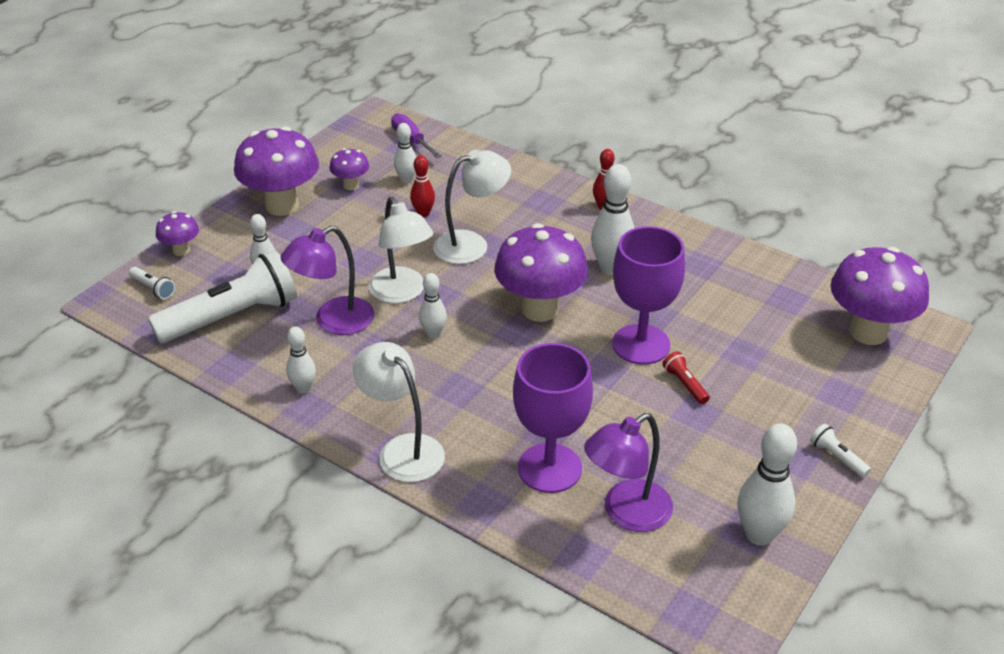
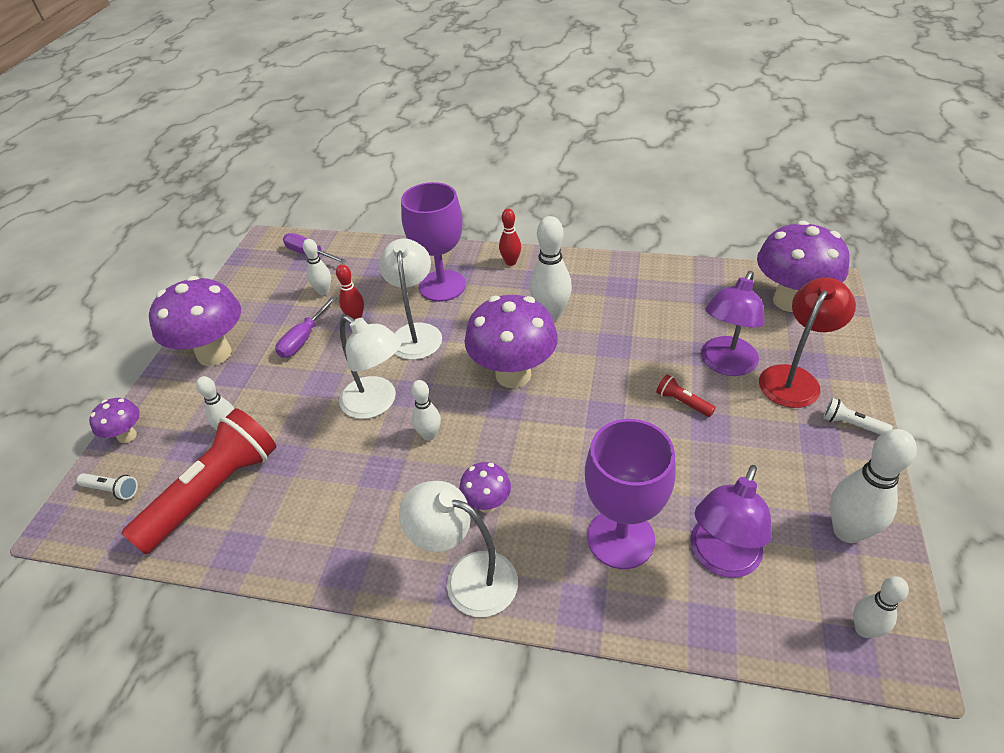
camera: 20 degrees left, 5 degrees up
(232, 317) = (214, 491): white flashlight -> red flashlight
(303, 388) = (328, 546): white bowling pin -> white bowling pin (864, 629)
(333, 321) = (323, 458): purple lamp -> purple lamp (725, 364)
(351, 185) = (273, 313): purple mushroom -> purple mushroom (487, 504)
(366, 217) = (304, 339): none -> purple screwdriver
(471, 244) = (416, 333): white lamp -> white lamp turned 45 degrees counterclockwise
(641, 344) = (621, 377): purple goblet -> purple goblet (442, 286)
(813, 401) = (794, 378): none -> red lamp

